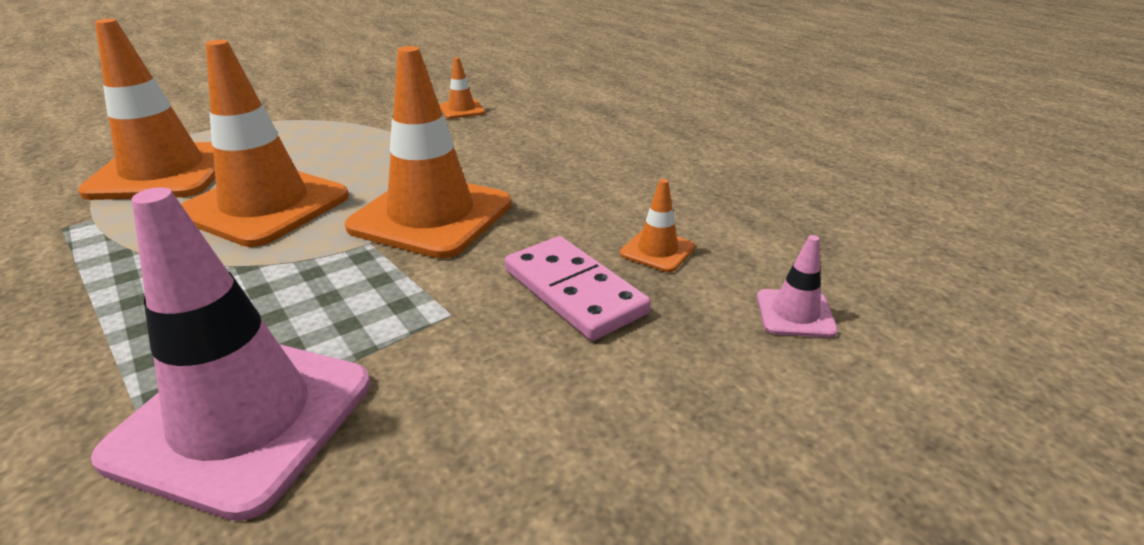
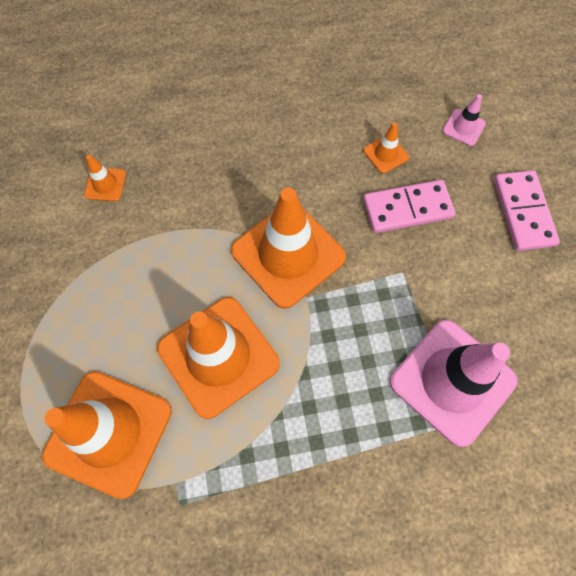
camera: 65 degrees left, 35 degrees up
(680, 437) = (523, 212): none -> pink domino

